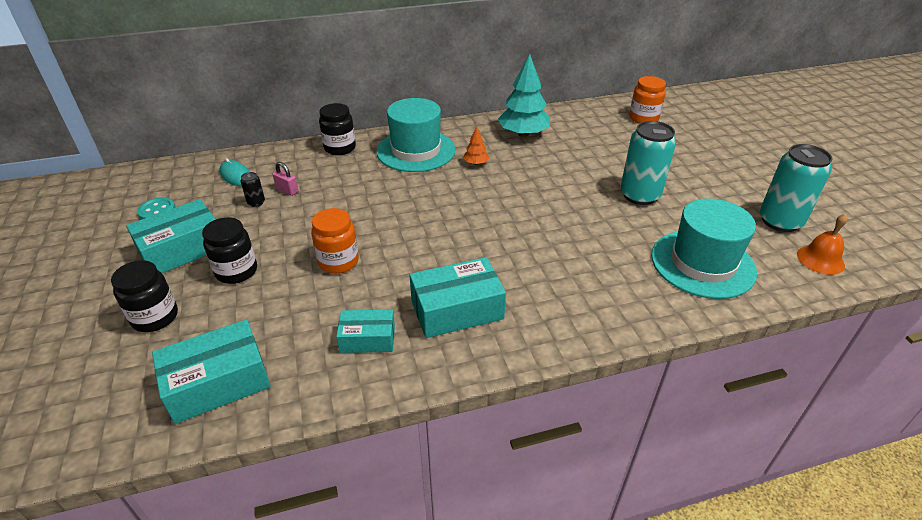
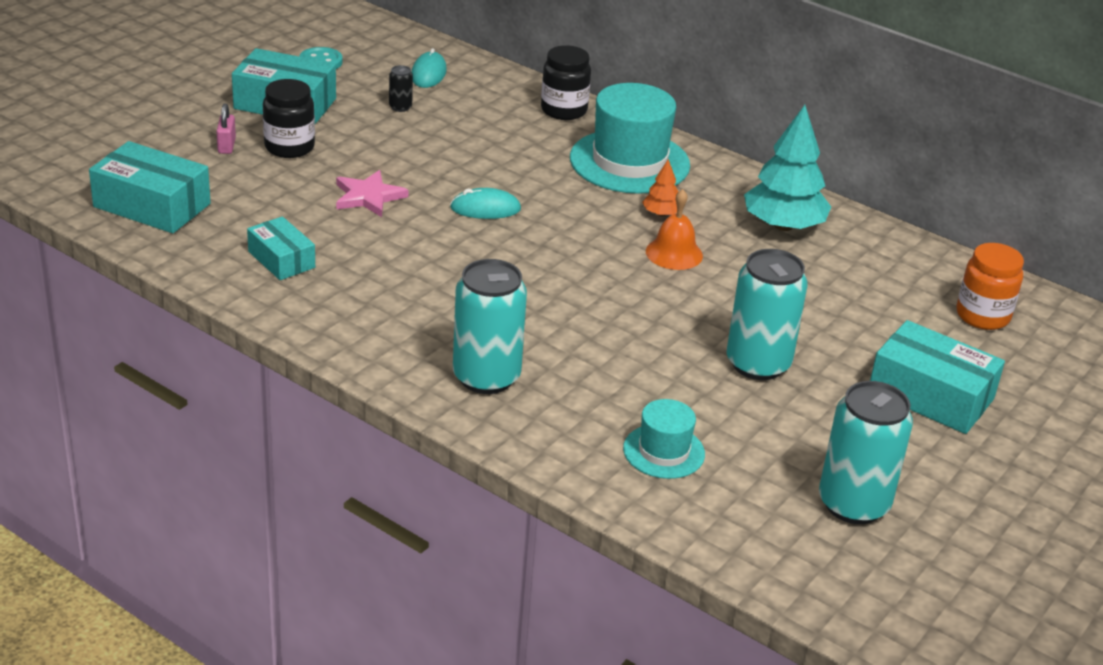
camera: 50 degrees right, 5 degrees down
(155, 317) = (189, 137): black jar -> none
(287, 190) = (443, 115): pink padlock -> pink padlock (226, 146)
(338, 261) = (368, 197): orange jar -> pink star
(405, 220) = (485, 208): none -> turquoise mouse
(457, 310) = (378, 297): turquoise box -> turquoise box (930, 395)
(584, 301) = (486, 377): none -> turquoise can
(702, 263) = (664, 451): turquoise hat -> turquoise hat, size x0.53
(820, 259) = (798, 556): orange bell -> orange bell (674, 253)

